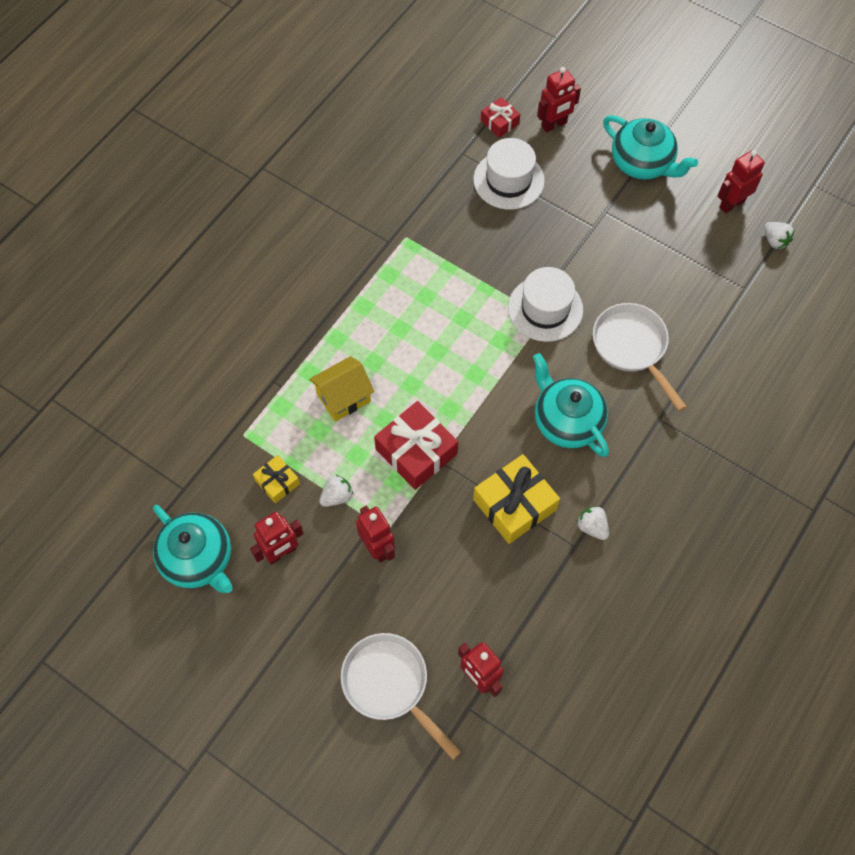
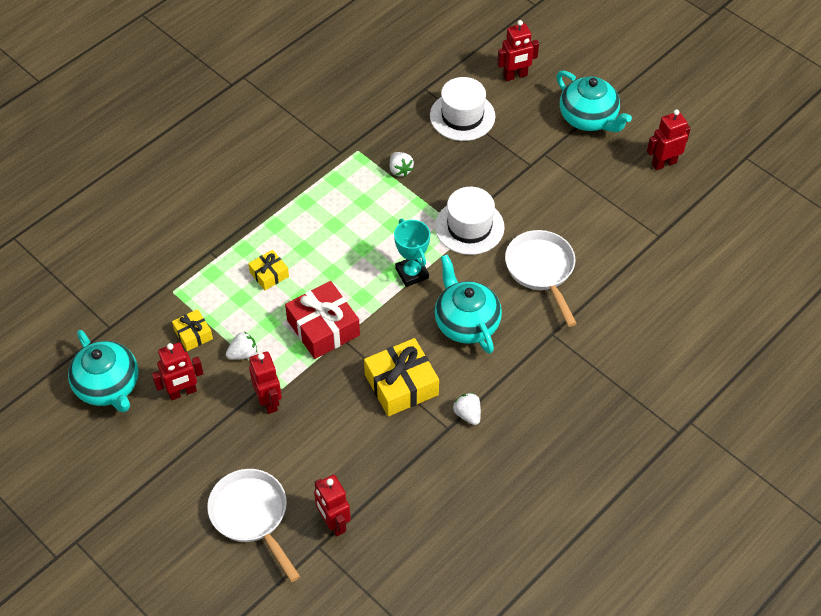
camera: 10 degrees right, 10 degrees down
(343, 398) = (269, 274): yellow house -> yellow gift
(496, 372) = (412, 273): none -> turquoise trophy
(499, 122) = (466, 67): red gift -> none
(775, 241) = (697, 199): white strawberry -> white strawberry (400, 170)

